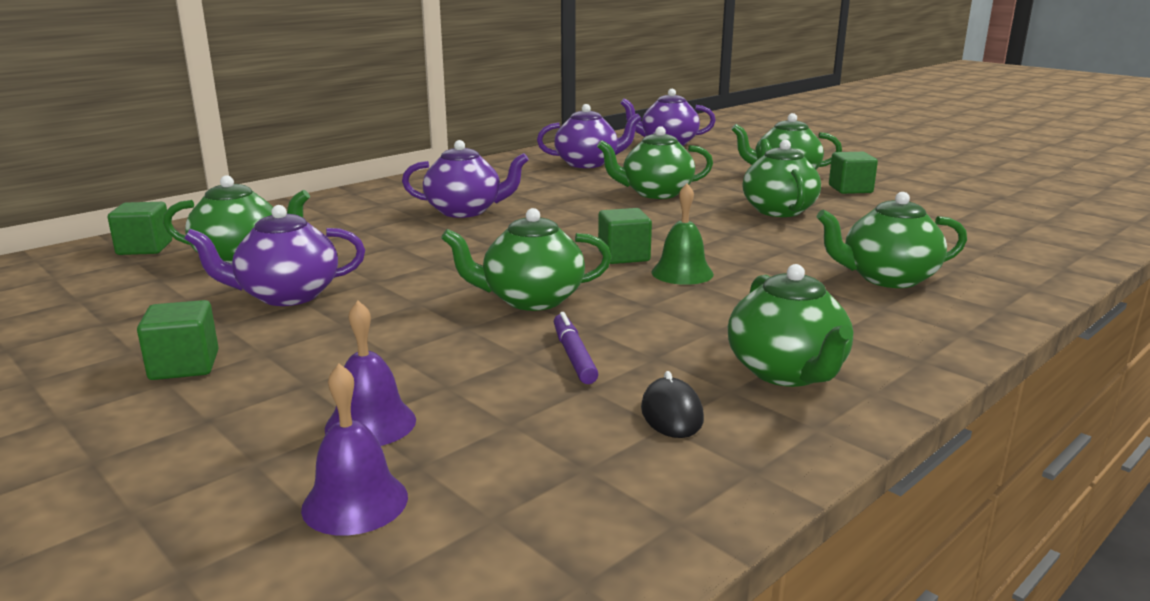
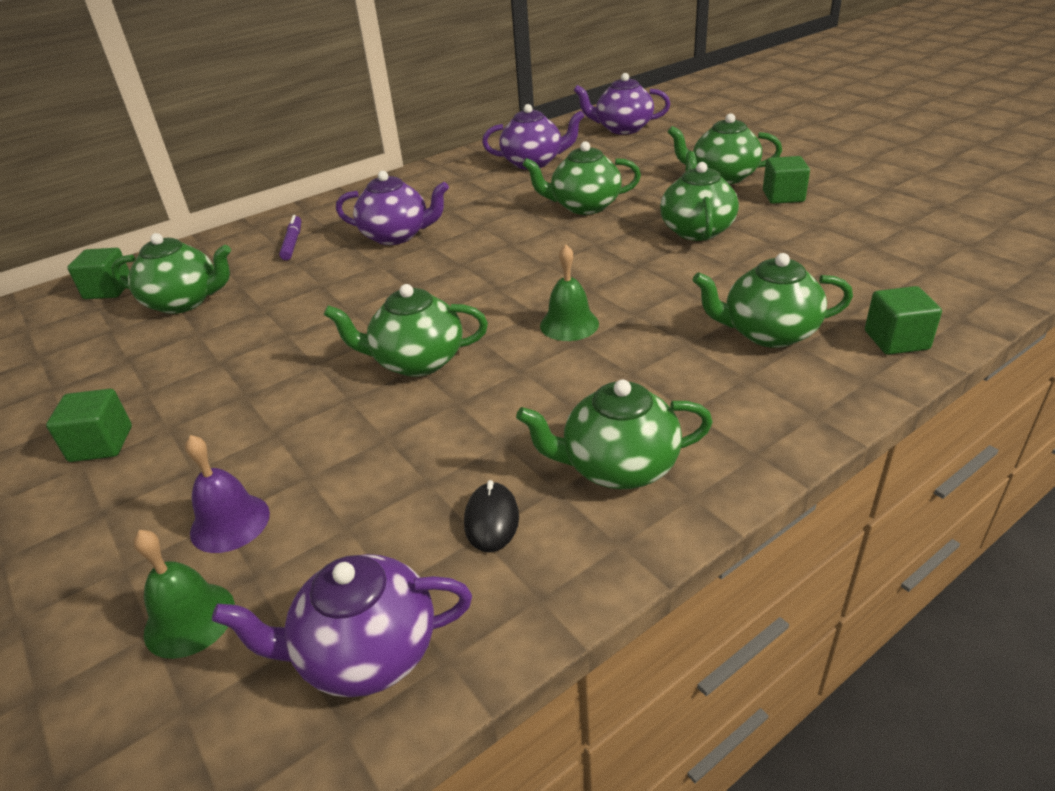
camera: 10 degrees right, 15 degrees up
(287, 295) = (208, 354): purple teapot -> purple teapot (366, 653)
(355, 502) = (189, 619): purple bell -> green bell
(573, 356) = (430, 439): purple marker -> purple marker (292, 243)
(623, 256) = (522, 300): green cube -> green cube (896, 340)
(787, 372) = (618, 467): green teapot -> green teapot turned 90 degrees clockwise

